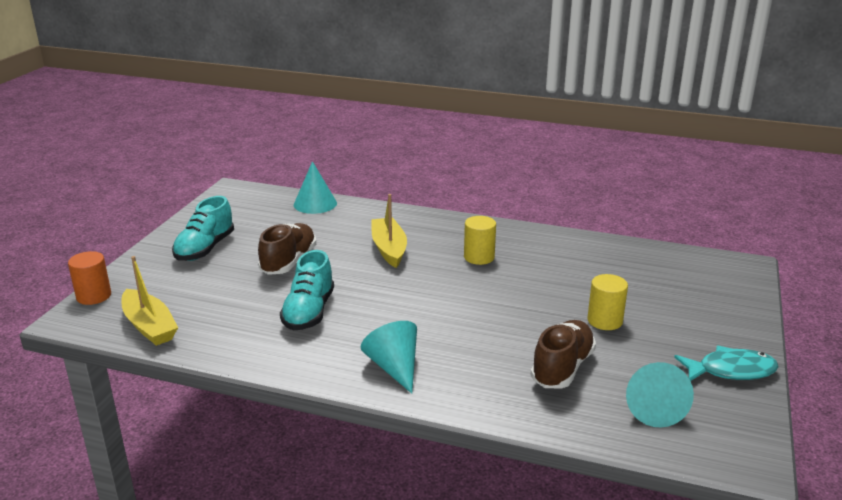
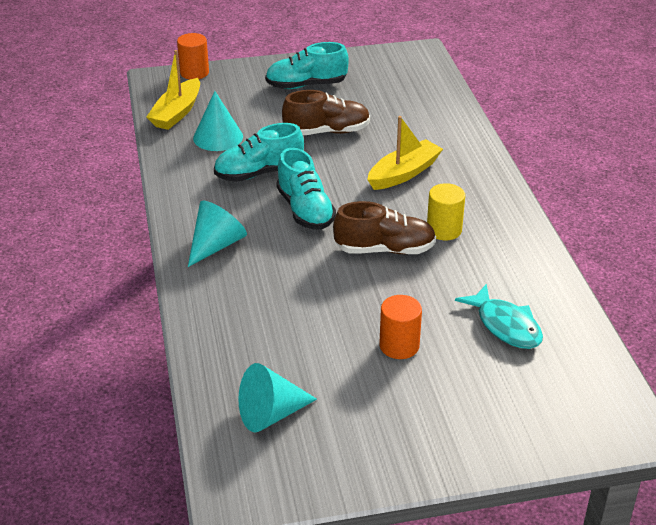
camera: 60 degrees right, 10 degrees up
(315, 204) = (444, 102): turquoise cone -> turquoise cone (218, 137)
(390, 307) = (305, 210): none -> turquoise shoe
(562, 368) = (291, 339): brown shoe -> brown shoe (384, 249)
(605, 321) = (399, 346): yellow cylinder -> orange cylinder
(731, 371) = (380, 457): turquoise fish -> turquoise fish (505, 326)

